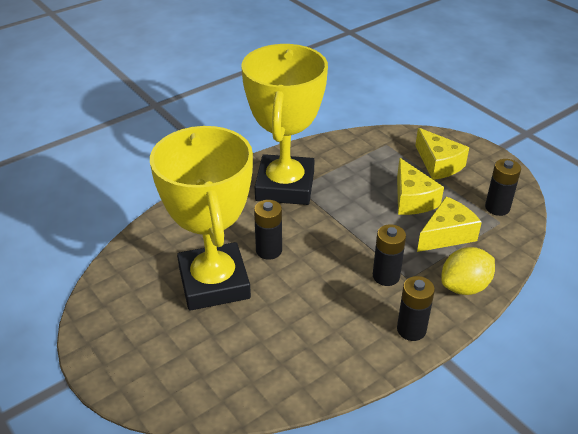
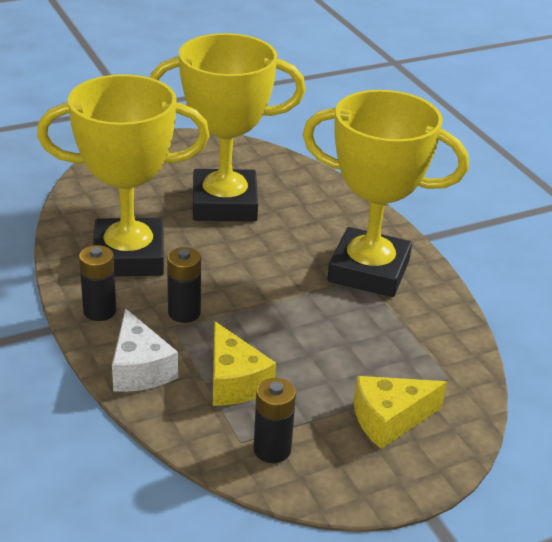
camera: 100 degrees right, 5 degrees down
(269, 250) = (258, 242): black battery -> none
(324, 331) = (129, 256): none -> yellow trophy
(412, 199) = (314, 370): yellow cheese -> none
(464, 286) = (140, 369): yellow lemon -> white cheese

